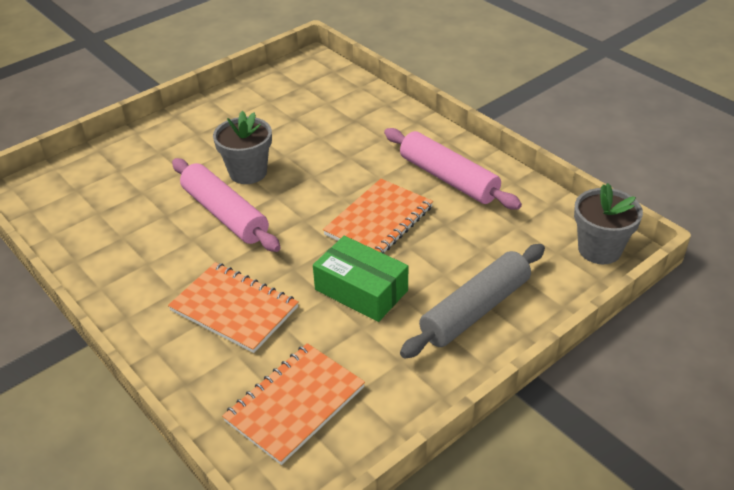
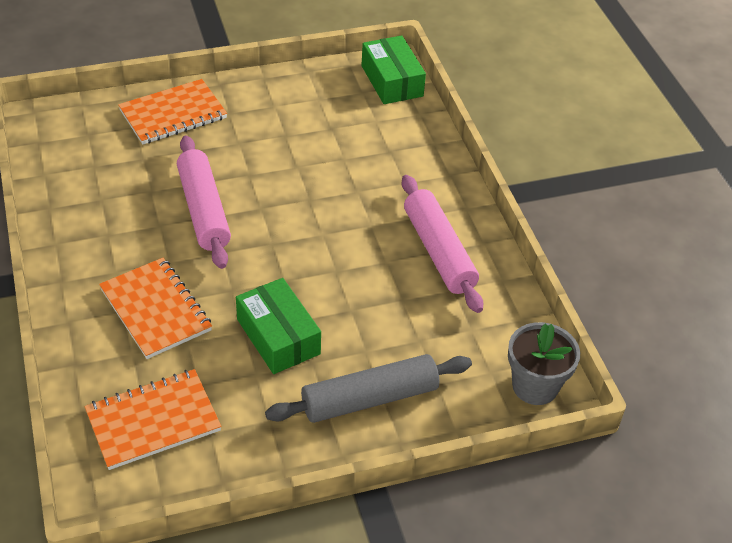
camera: 20 degrees right, 5 degrees up
(248, 172) = (251, 173): grey flower pot -> none
(320, 71) = (392, 81): none -> green box
(379, 221) = (341, 272): orange notebook -> orange notebook (173, 114)

